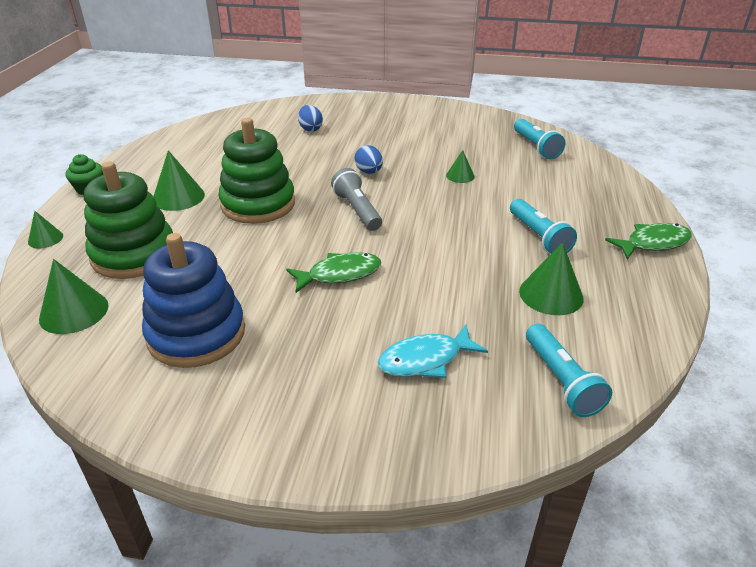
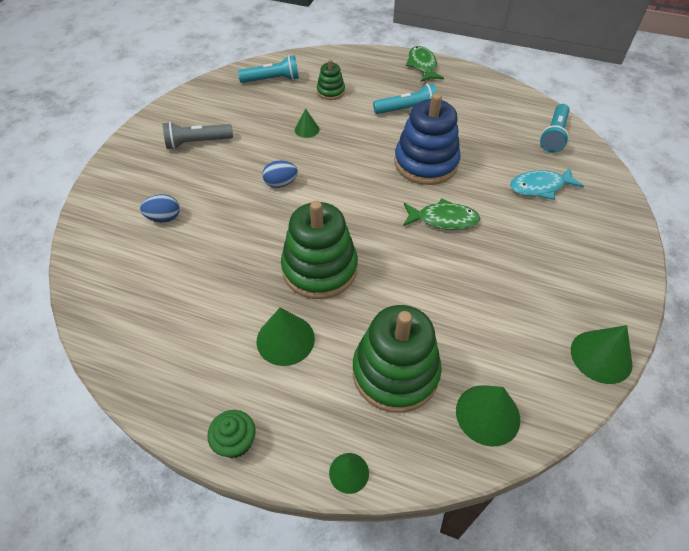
camera: 80 degrees left, 15 degrees up
(196, 334) = (518, 313): blue stacking toy -> blue stacking toy (426, 163)
(339, 274) = (443, 219): green fish -> green fish turned 105 degrees clockwise
(357, 210) = (348, 199): grey flashlight -> grey flashlight (197, 142)
(425, 360) = (540, 187): turquoise fish -> turquoise fish turned 90 degrees clockwise
(539, 182) = (330, 91): none -> green stacking toy
(551, 294) = (474, 120): green cone -> green cone (601, 356)
(561, 380) = (554, 135): turquoise flashlight -> turquoise flashlight turned 120 degrees clockwise

